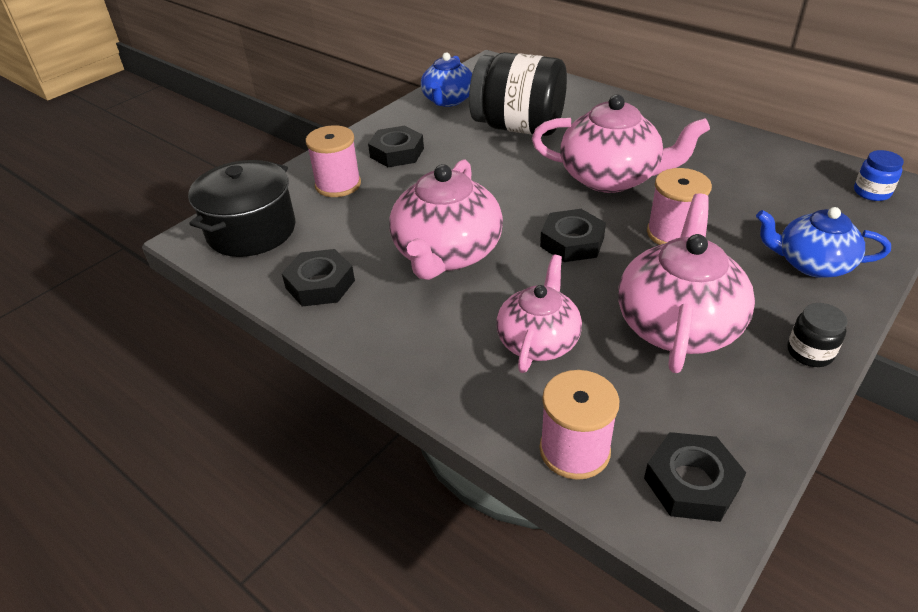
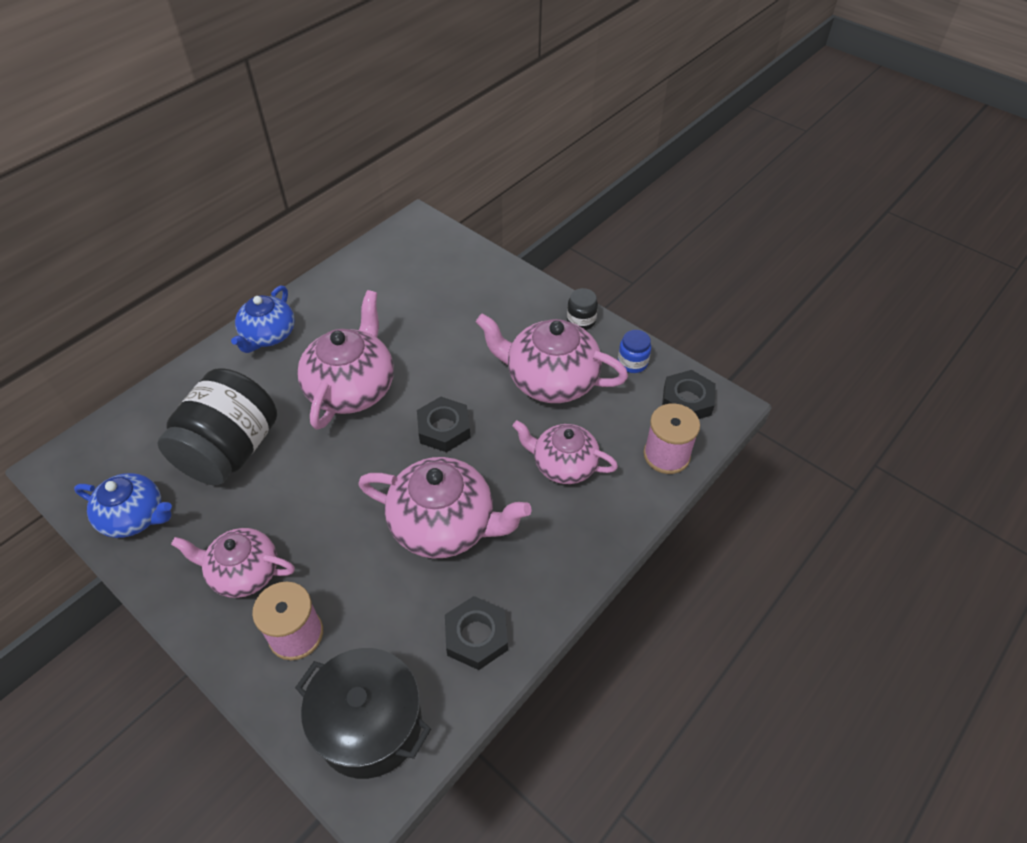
camera: 90 degrees left, 10 degrees up
(397, 153) = (244, 572): black nut -> pink teapot
(673, 233) = (444, 362): pink spool -> none
(812, 264) = (493, 295): blue teapot -> blue teapot (268, 335)
(871, 192) = (415, 241): blue jar -> blue jar (632, 363)

